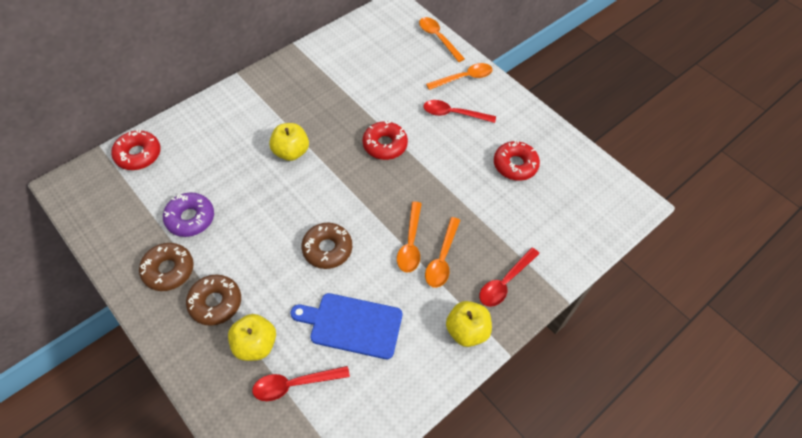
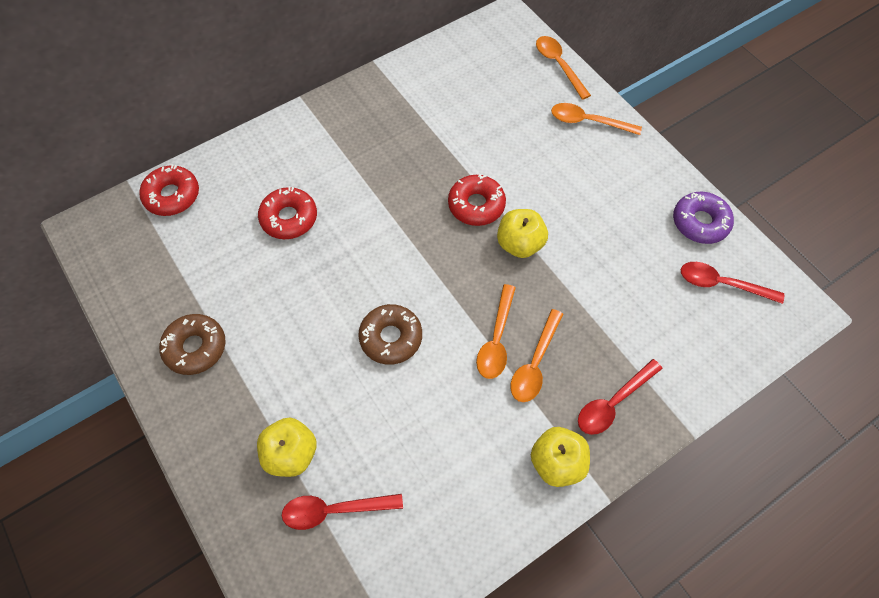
camera: 10 degrees right, 5 degrees up
(190, 218) = (227, 283): purple donut -> purple donut (700, 222)
(215, 303) = (248, 395): brown donut -> none
(291, 152) = (357, 206): yellow apple -> yellow apple (520, 244)
(352, 325) = (412, 440): blue cutting board -> none
(453, 114) = (568, 169): red spoon -> red spoon (721, 284)
(464, 78) = (587, 121): orange spoon -> orange spoon turned 150 degrees counterclockwise
(515, 165) = (642, 245): red donut -> red donut (289, 218)

